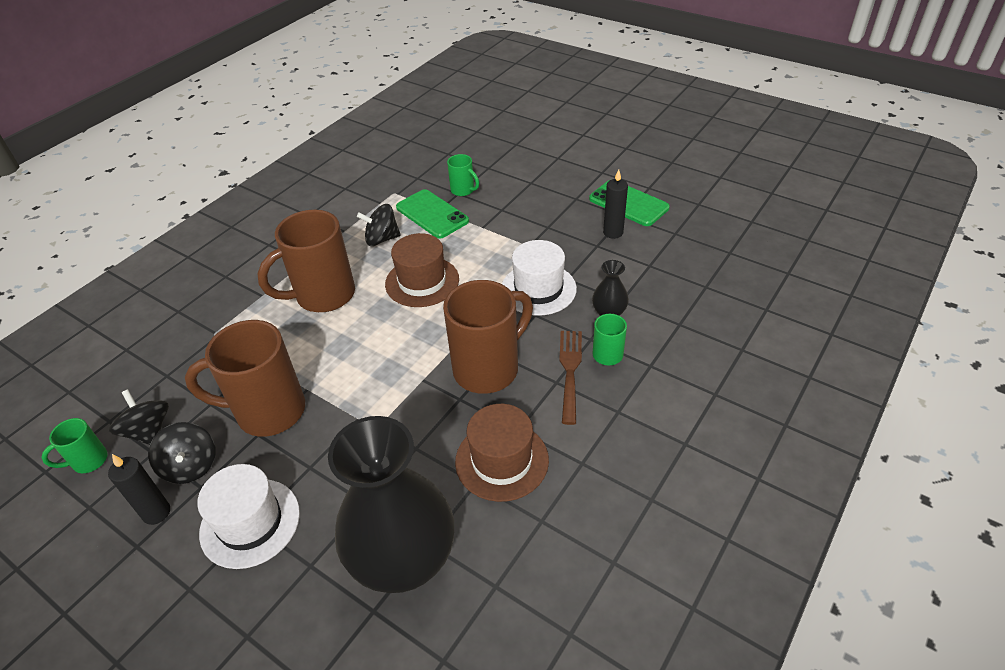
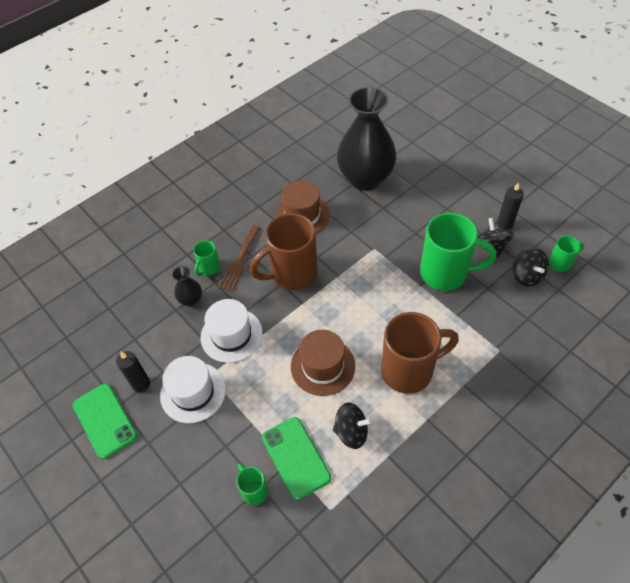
camera: 165 degrees left, 10 degrees up
(250, 522) = (448, 209): white hat -> white hat (193, 392)
(268, 411) = (446, 273): brown mug -> green mug

